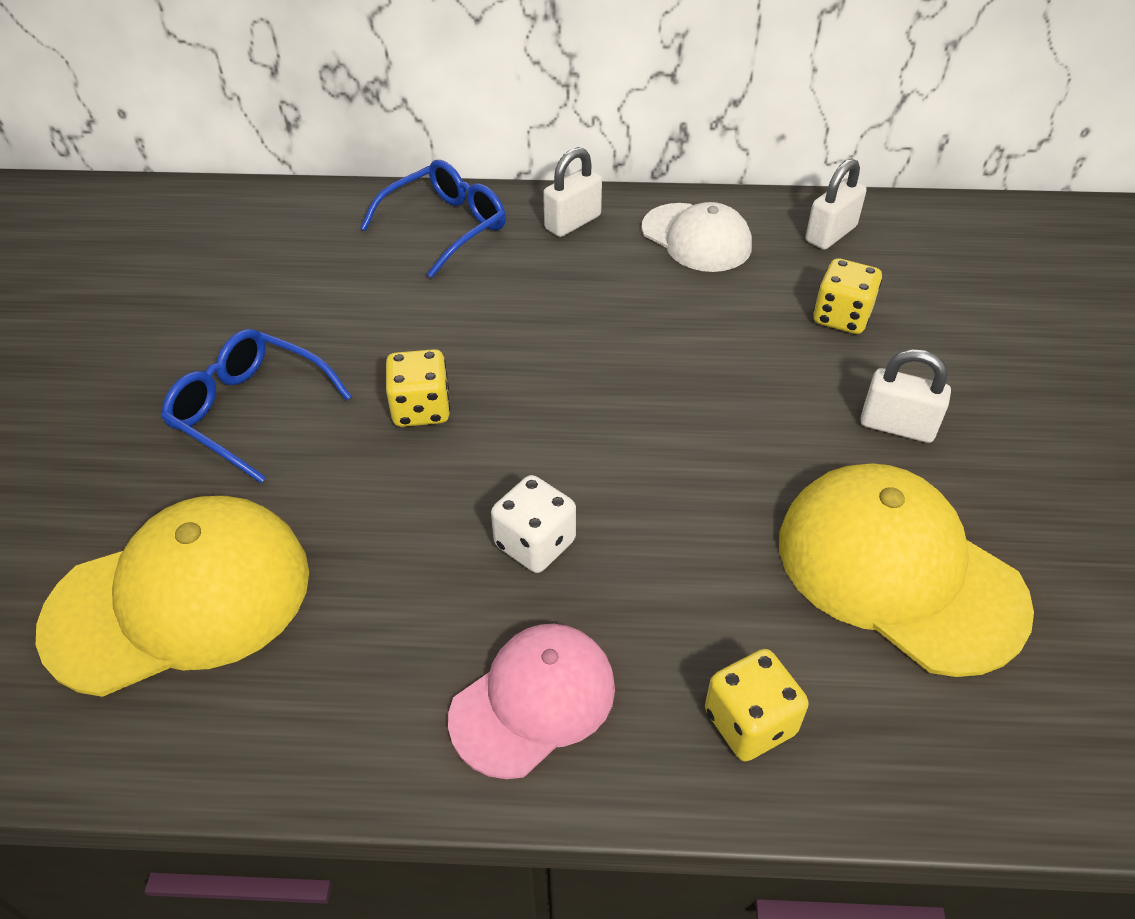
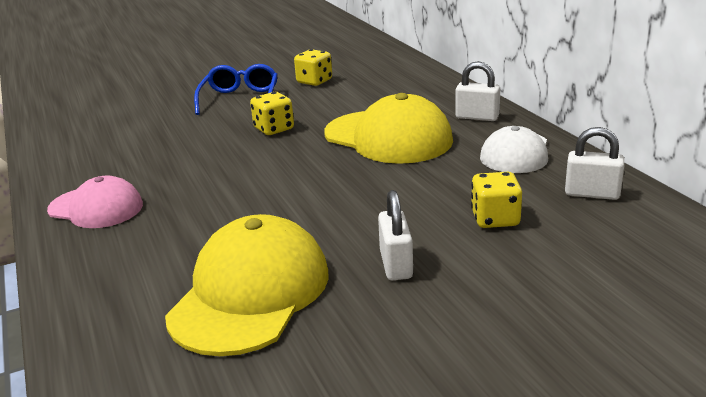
camera: 65 degrees right, 20 degrees down
(180, 599) = (121, 123): yellow cap -> yellow cap (388, 137)
(445, 227) = (426, 91): blue glasses -> none
(535, 543) = (199, 180): white dice -> none
(749, 722) = (104, 268): yellow dice -> yellow dice (314, 81)

